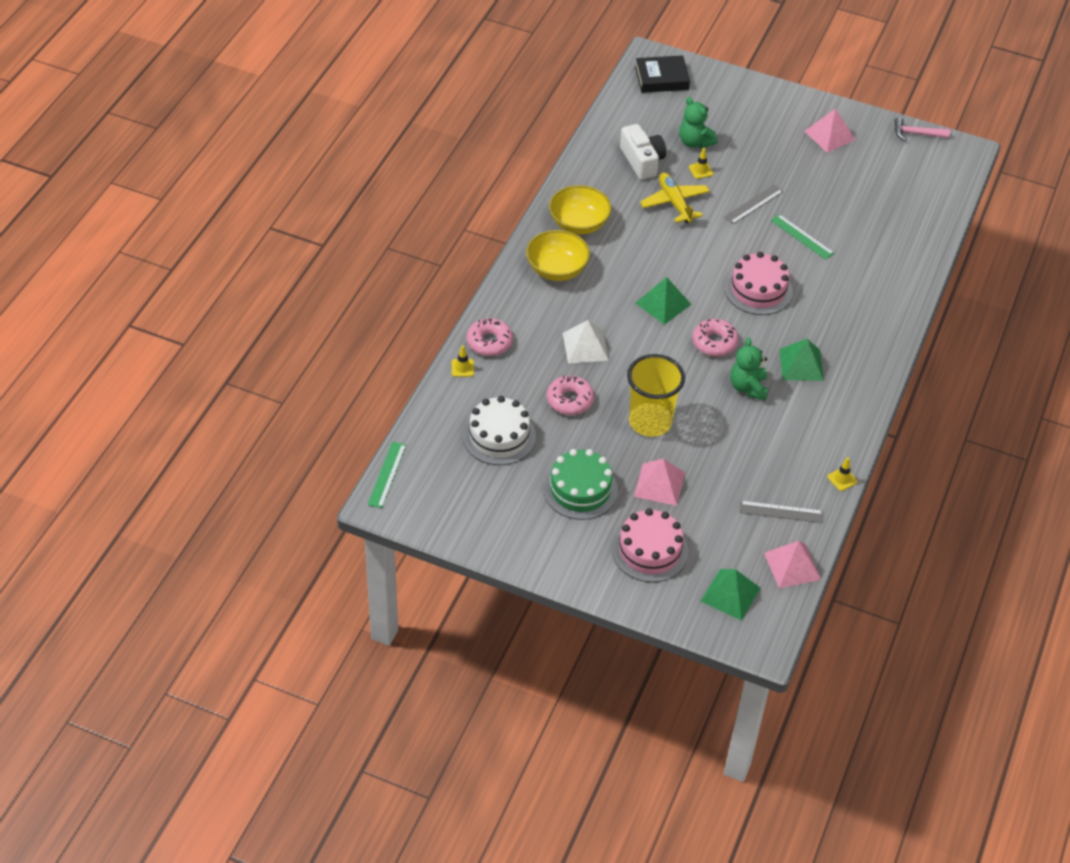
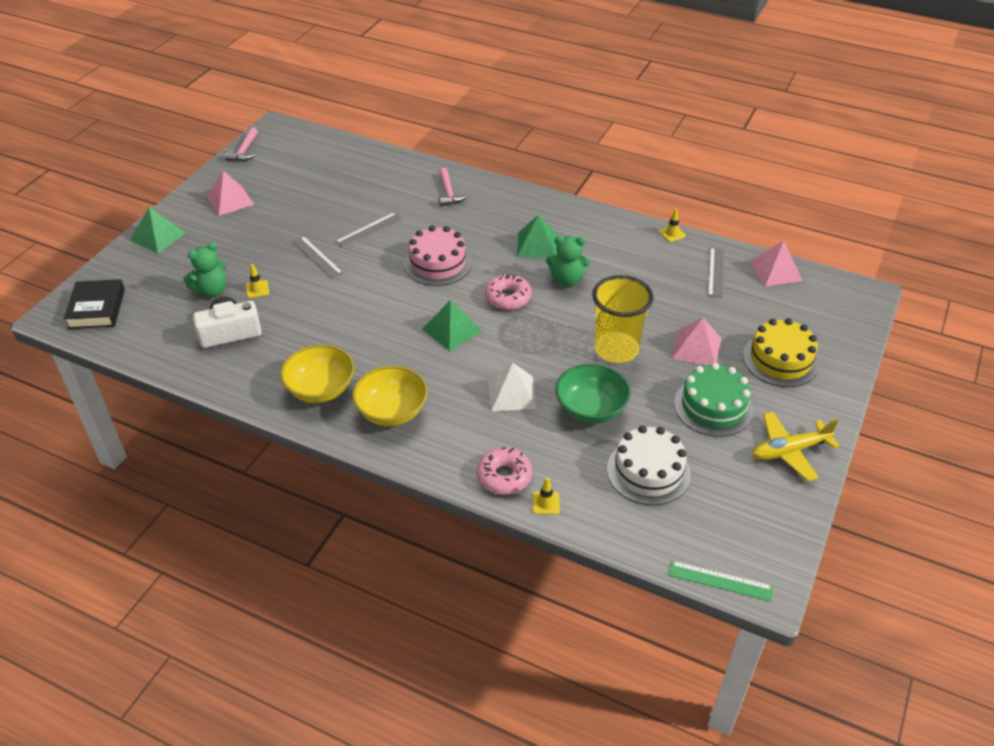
camera: 85 degrees left, 5 degrees down
(570, 400) = (591, 409): pink donut -> green bowl
(650, 550) = (780, 359): pink cake -> yellow cake
(674, 203) = (303, 312): yellow plane -> yellow plane (789, 451)
(730, 594) = (817, 310): green pyramid -> green pyramid (157, 236)
(802, 237) = (369, 230): green ruler -> grey ruler
(877, 293) = (449, 193): none -> pink hammer

